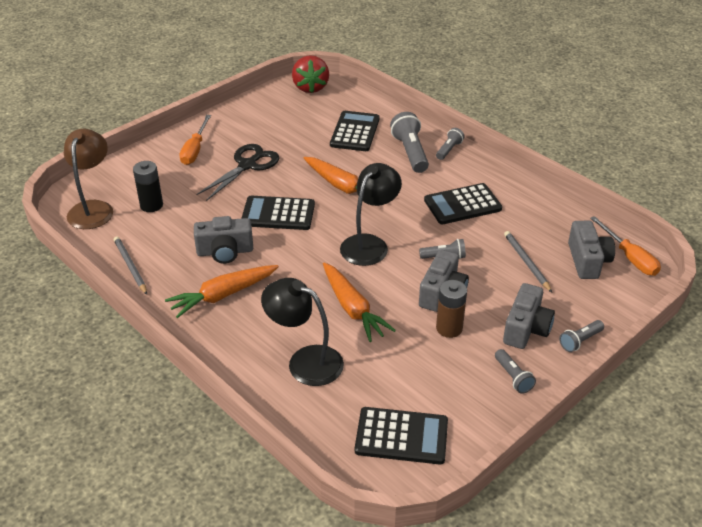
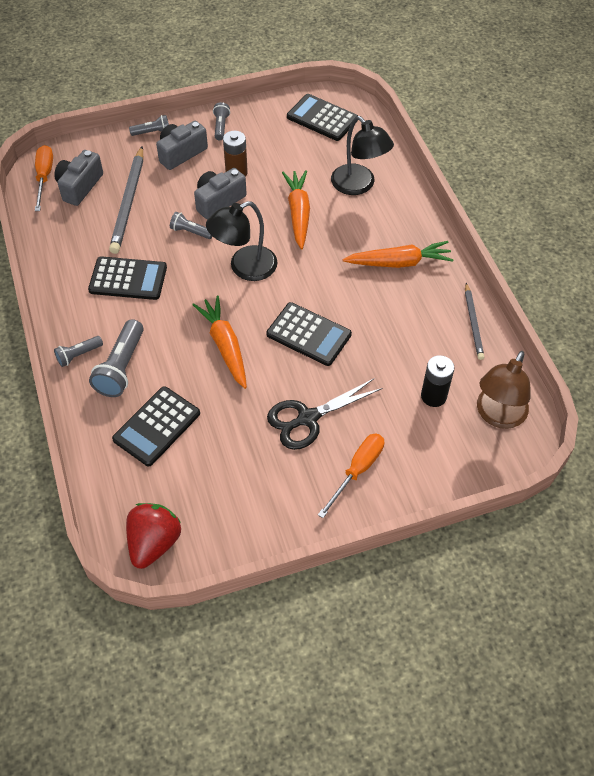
camera: 155 degrees left, 15 degrees up
(225, 251) = (379, 308): grey camera -> none
(526, 262) = (129, 202): grey pencil -> grey pencil, size x1.67

